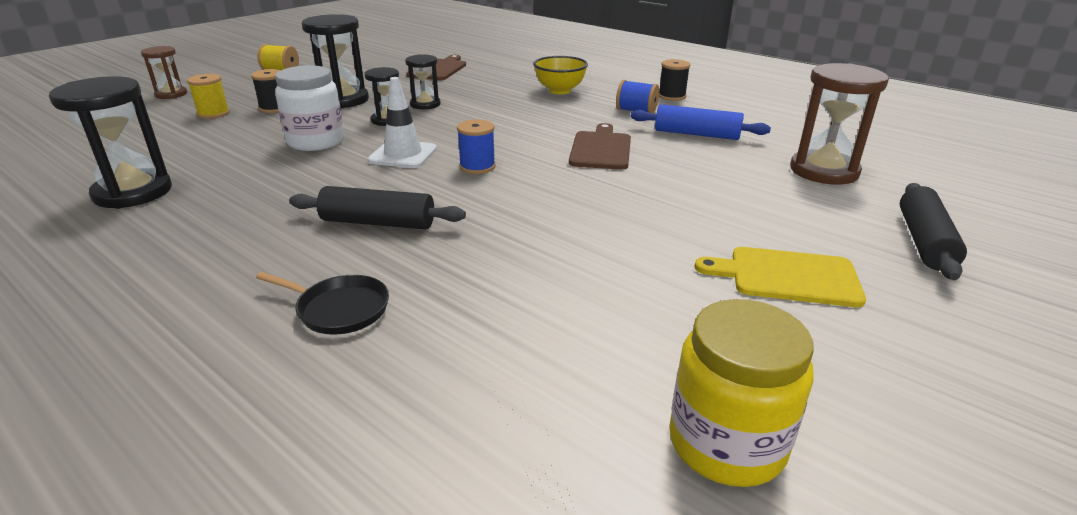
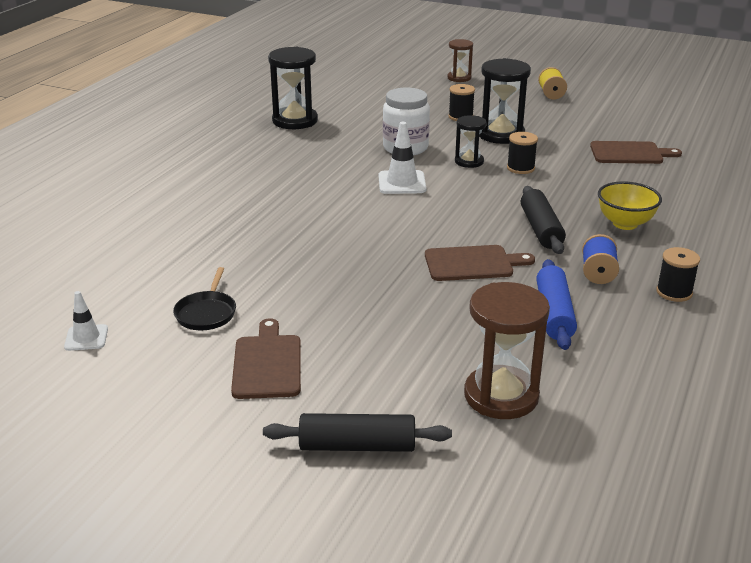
camera: 75 degrees right, 0 degrees up
(213, 113) = (432, 102): yellow spool -> none
(339, 309) = (186, 211): black pan -> black pan (206, 313)
(378, 223) = (287, 198): black rolling pin -> black rolling pin (540, 229)
(425, 104) = (520, 168): black hourglass -> black spool
(477, 167) = (397, 215): blue spool -> none
(726, 443) = (86, 338): yellow jar -> white traffic cone
(787, 276) = (267, 364): yellow cutting board -> brown cutting board

